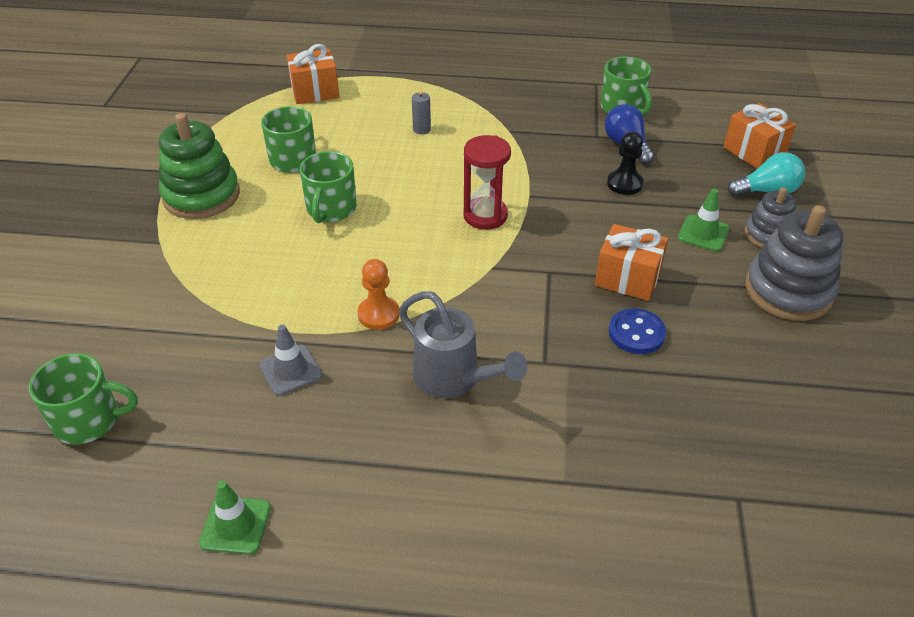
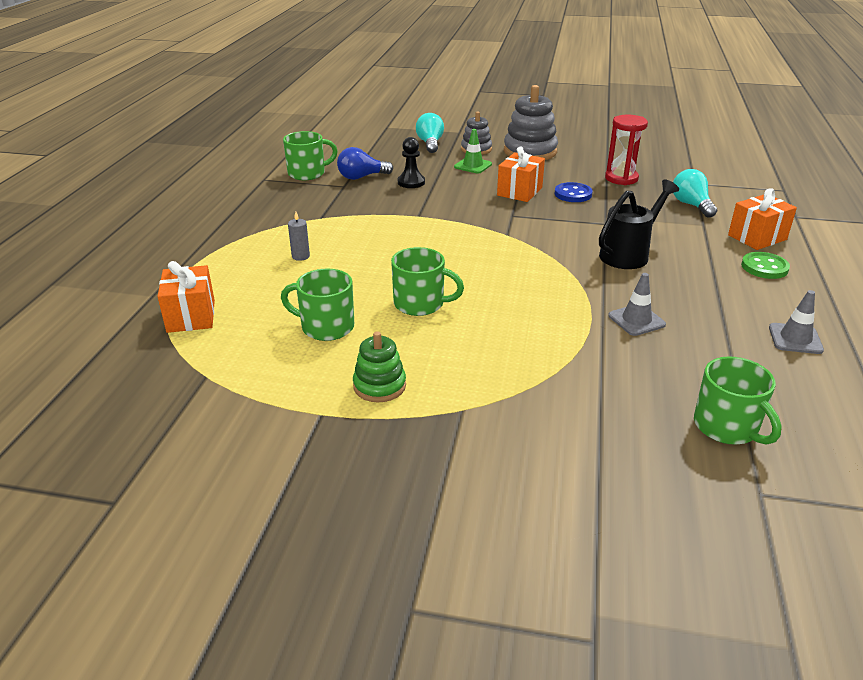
camera: 85 degrees left, 10 degrees down
(89, 420) = (727, 427): green mug -> green mug turned 150 degrees clockwise
(201, 195) = (379, 386): green stacking toy -> green stacking toy, size x0.59
(235, 525) = (795, 339): green traffic cone -> grey traffic cone
(378, 314) = (565, 281): orange pawn -> none
(428, 535) = (764, 267): none -> green button
(454, 379) = (629, 254): grey watering can -> black watering can
(485, 216) = (442, 234): red hourglass -> red hourglass (621, 178)
(639, 477) = (691, 205): none -> turquoise light bulb
(754, 152) = (384, 141): orange gift -> orange gift (757, 237)

